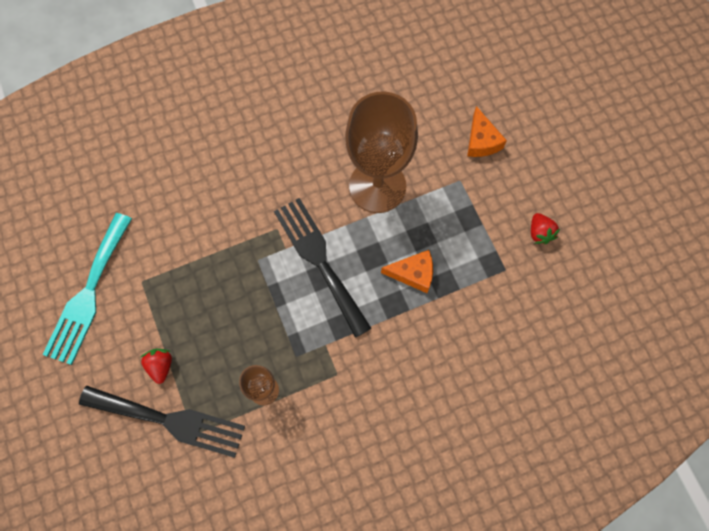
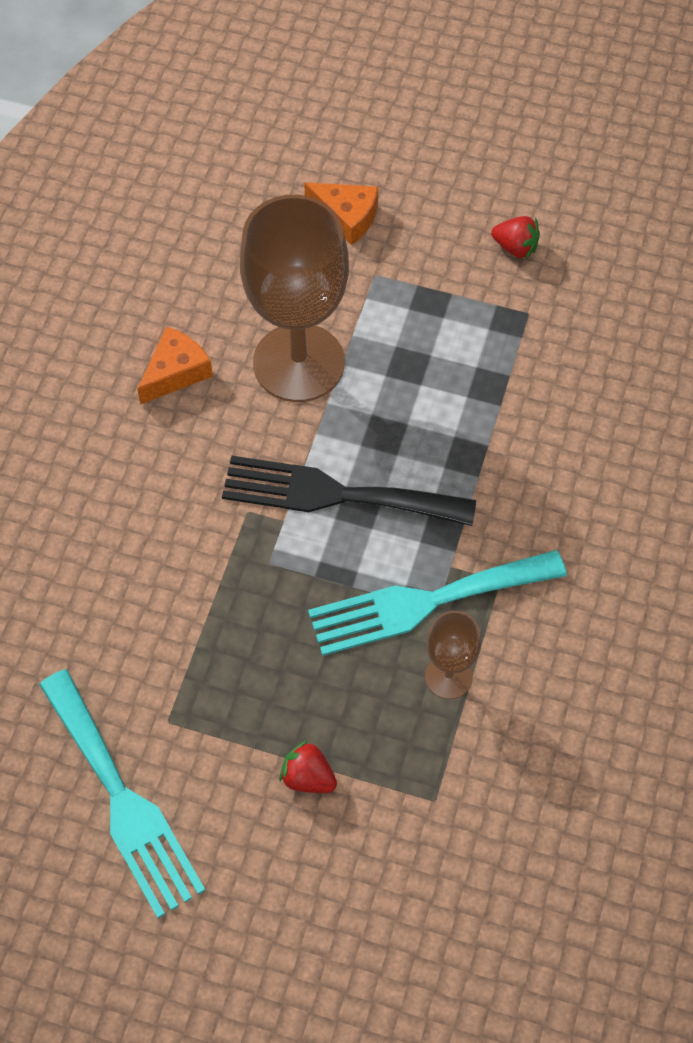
camera: 50 degrees left, 10 degrees down
(168, 420) = (390, 819): black fork -> none
(297, 349) = (427, 601): none -> turquoise fork
(413, 273) = (446, 408): orange cheese -> orange cheese (176, 372)

